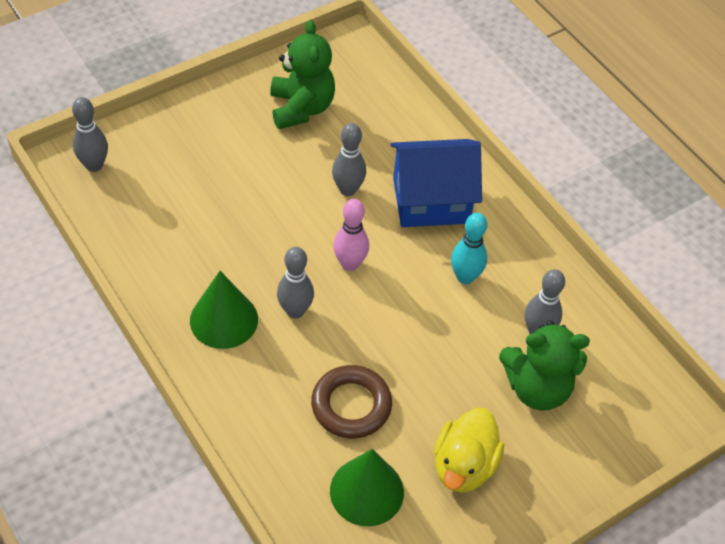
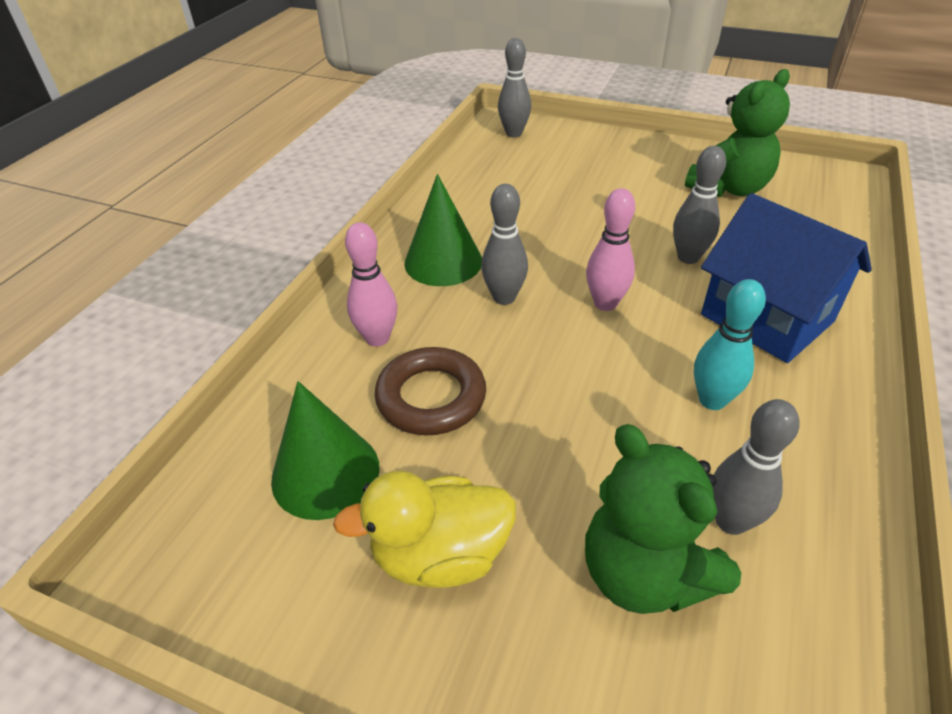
camera: 60 degrees right, 10 degrees down
(271, 404) = (377, 338): none -> pink bowling pin

